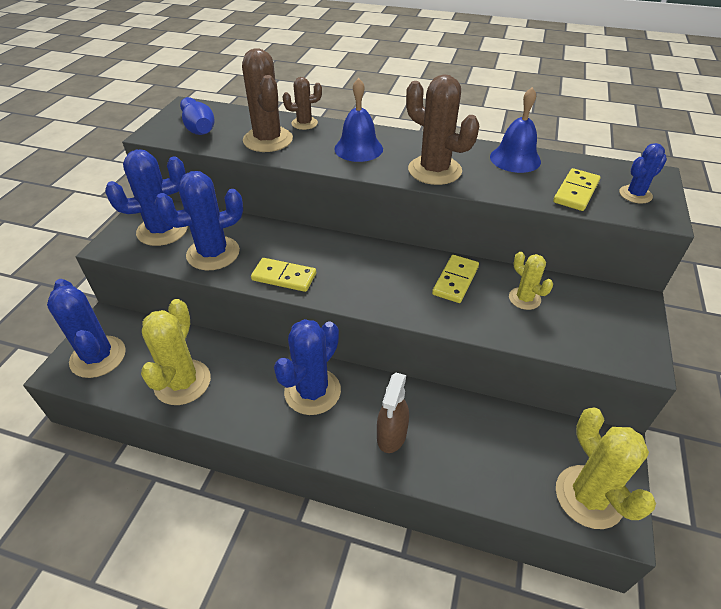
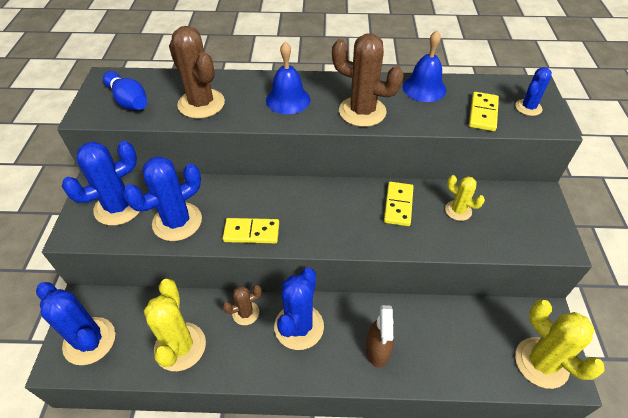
camera: 15 degrees left, 5 degrees up
(304, 123) = (228, 80): brown cactus -> brown cactus (245, 313)

